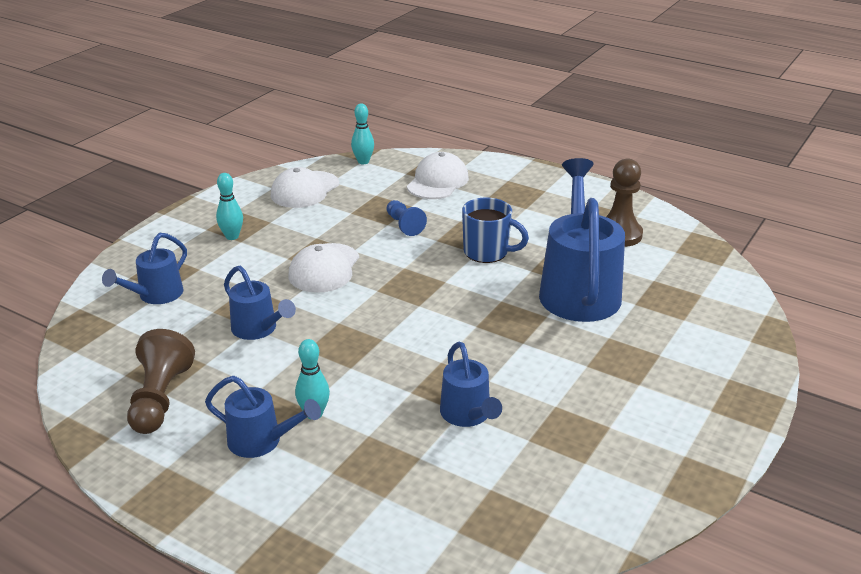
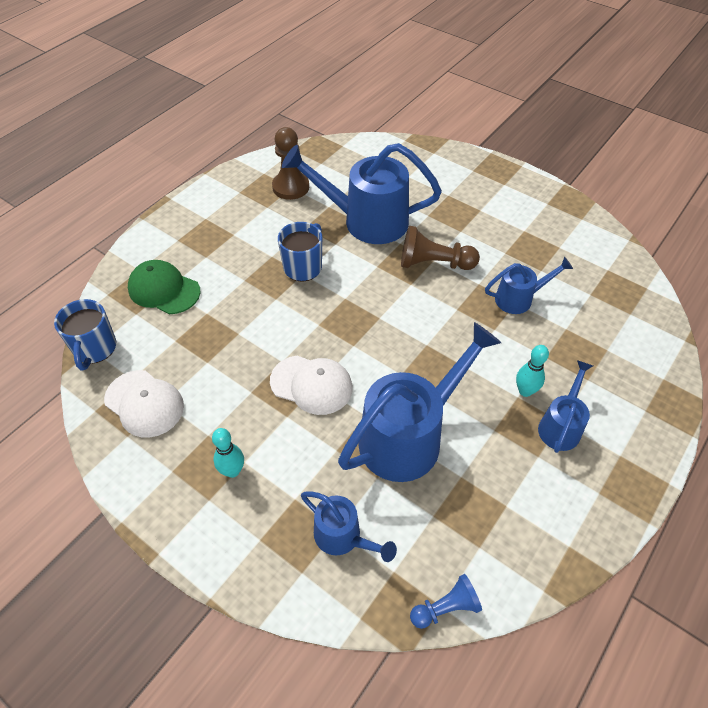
camera: 85 degrees left, 20 degrees up
(160, 398) = (513, 509): brown pawn -> brown pawn (434, 263)
(258, 329) = (410, 436): blue watering can -> blue watering can, size x1.91
(363, 161) = (95, 349): turquoise bowling pin -> blue mug
(404, 225) = (243, 320): blue pawn -> blue pawn (445, 608)
(437, 182) = (164, 290): white cap -> green cap

